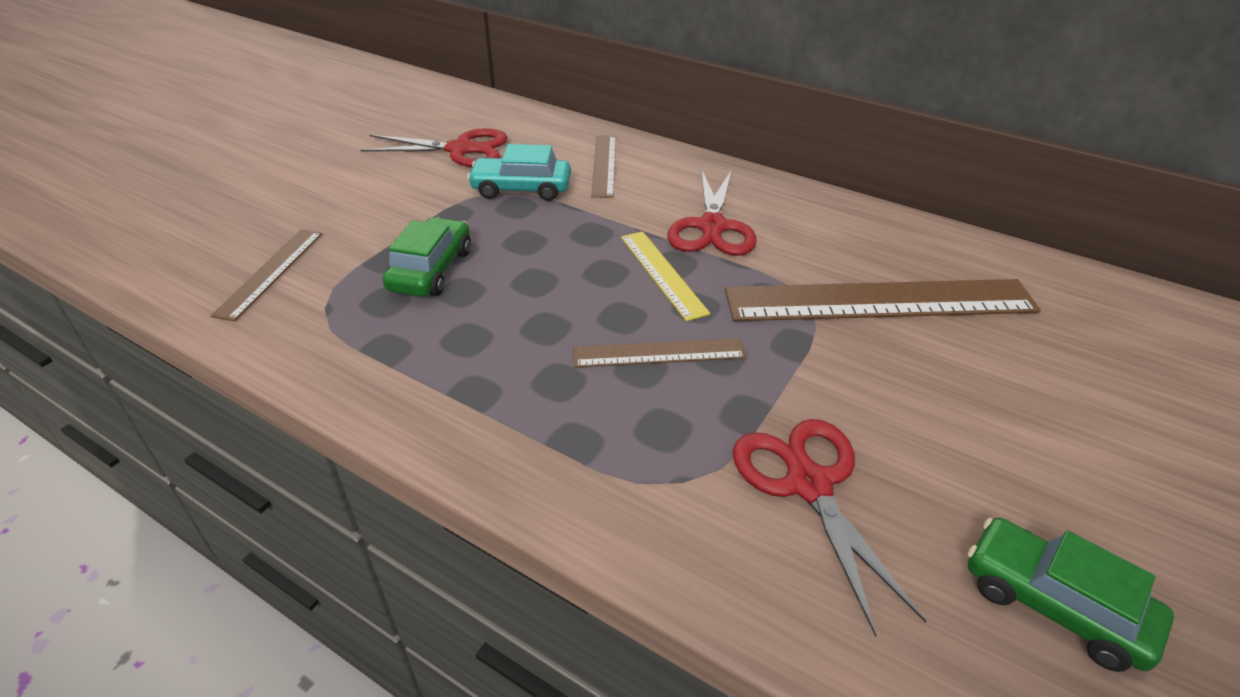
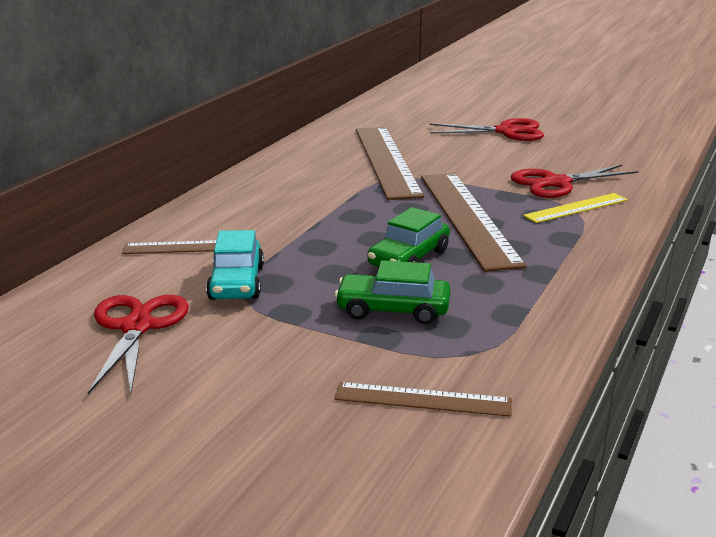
camera: 95 degrees left, 15 degrees down
(659, 353) = (467, 218): brown ruler -> brown ruler, size x1.93
(662, 273) = (372, 219): yellow ruler -> yellow ruler (576, 208)
(712, 227) = (302, 203): red scissors -> red scissors (506, 131)
(1054, 604) = (592, 147): green car -> green car (408, 258)

